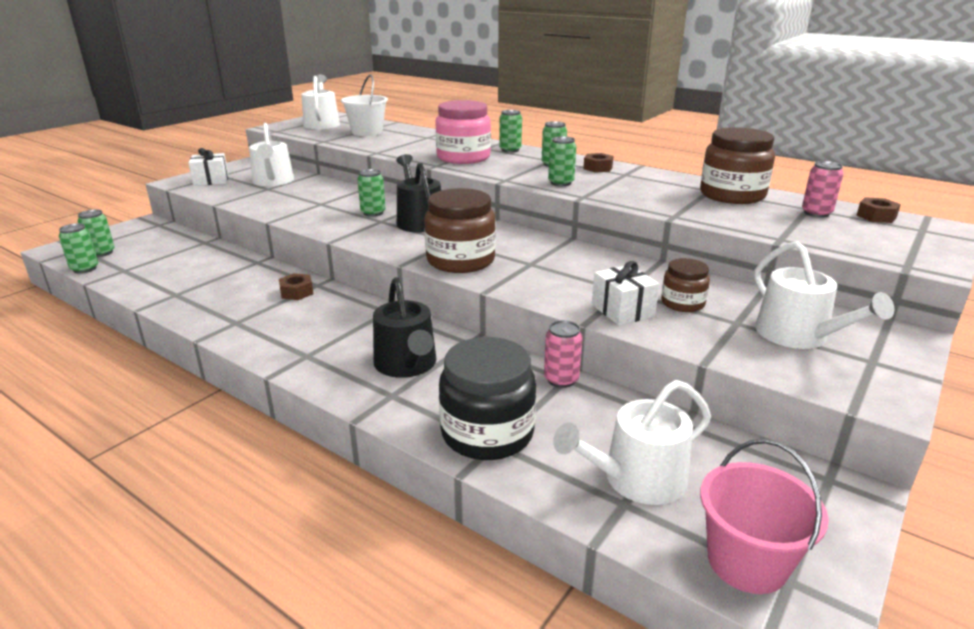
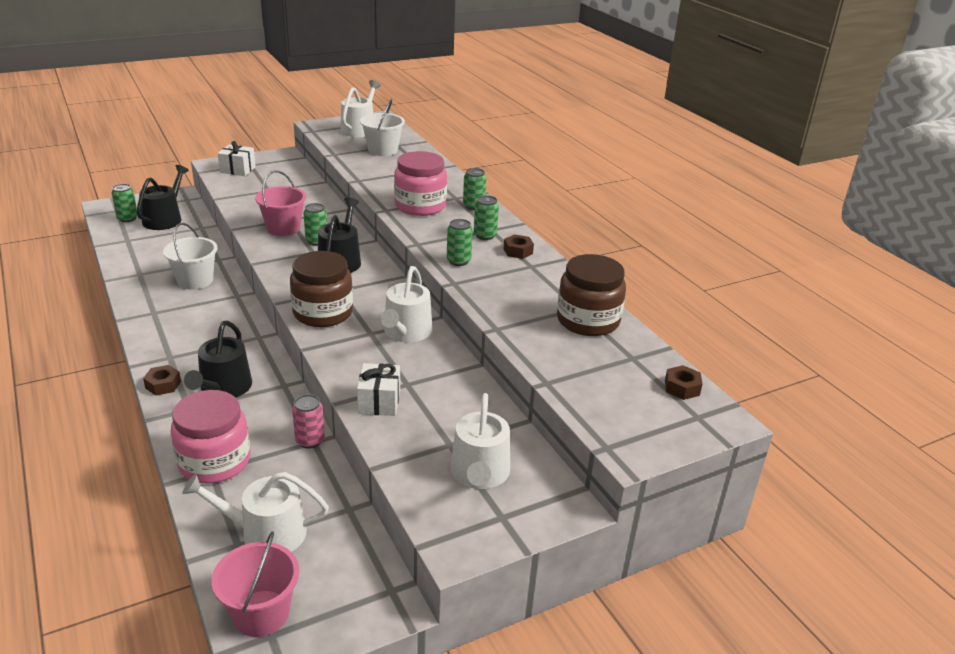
camera: 25 degrees right, 5 degrees up
(85, 269) = (105, 231): green can -> none
(150, 244) = (165, 219): none -> black watering can
(252, 284) = (195, 280): none -> white bucket
(273, 181) = (281, 183): white watering can -> white watering can (406, 332)
(297, 292) = (217, 298): brown nut -> brown nut (163, 385)
(324, 211) = (283, 228): none -> pink bucket
(487, 433) = (214, 461): black jar -> pink jar
(682, 303) = (434, 412): brown jar -> none
(816, 213) = (630, 366): pink can -> none

